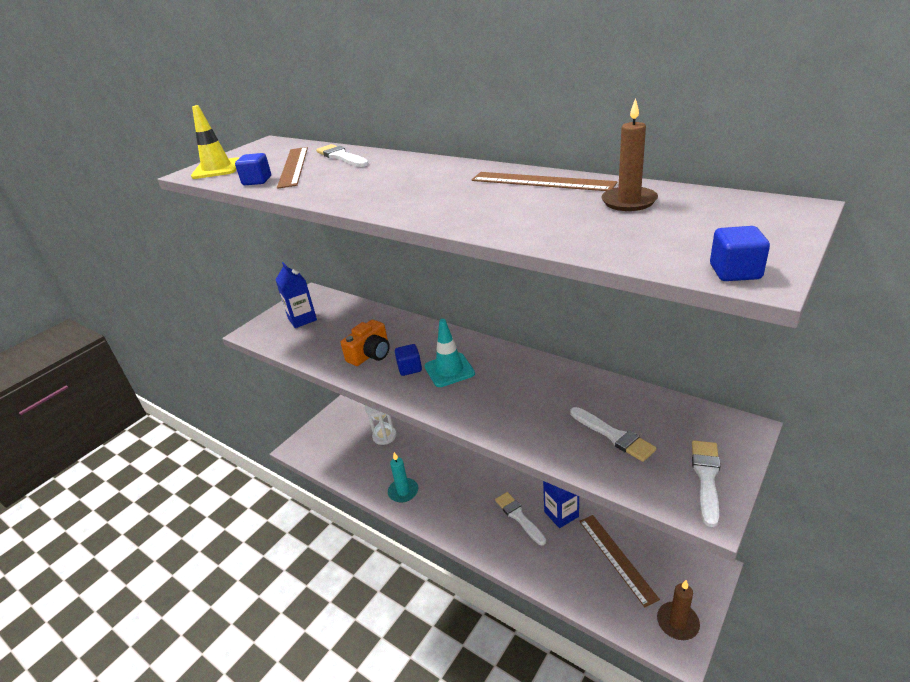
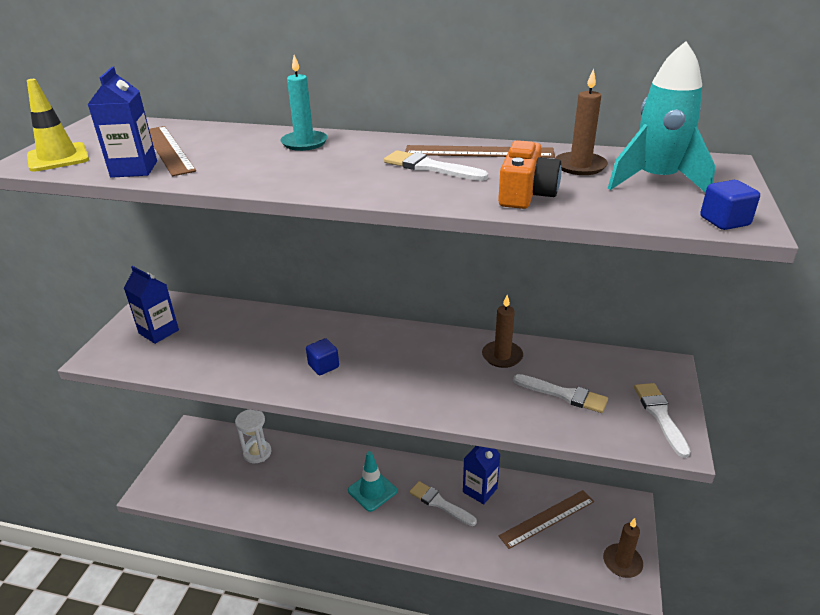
camera: 25 degrees left, 0 degrees up
(257, 181) = (134, 169): blue cube -> blue carton
(341, 157) = (221, 136): white brush -> white brush (430, 167)
(370, 354) = (269, 358): orange camera -> orange camera (526, 194)
(403, 491) = (305, 508): turquoise candle -> turquoise candle (304, 143)
(449, 370) = (369, 360): turquoise traffic cone -> turquoise traffic cone (372, 491)
(572, 387) = (502, 356): none -> brown candle
(616, 558) = (547, 518): brown ruler -> brown ruler turned 75 degrees counterclockwise
(697, 222) = (656, 181): none -> turquoise rocket

